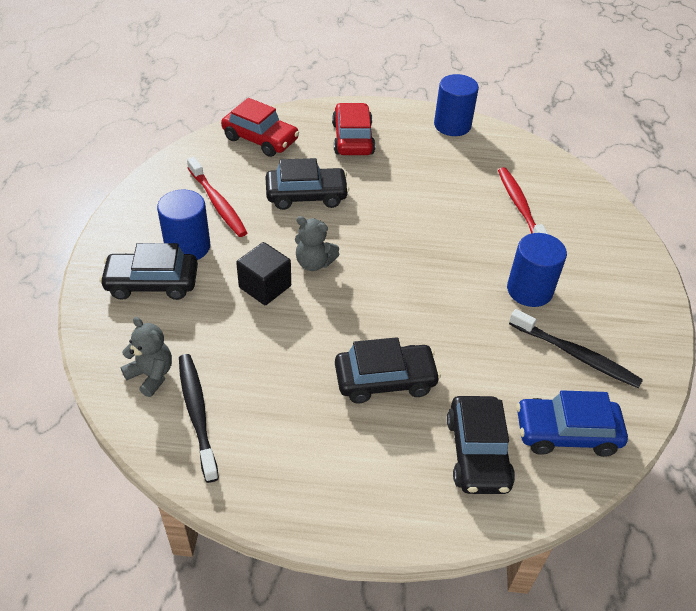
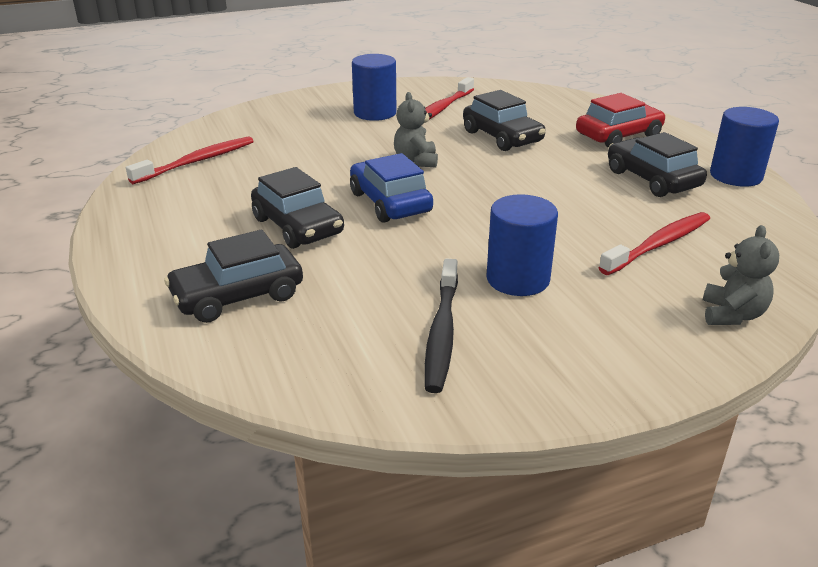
camera: 65 degrees right, 15 degrees down
(151, 375) = (224, 137): grey teddy bear -> grey teddy bear (732, 315)
(152, 283) = (320, 113): black car -> black car (652, 179)
(197, 413) = (197, 161): black toothbrush -> red toothbrush
(260, 139) = (549, 102): red car -> none
(265, 287) = (362, 150): black cube -> none
(566, 433) = (307, 349): blue car -> blue car (390, 202)

